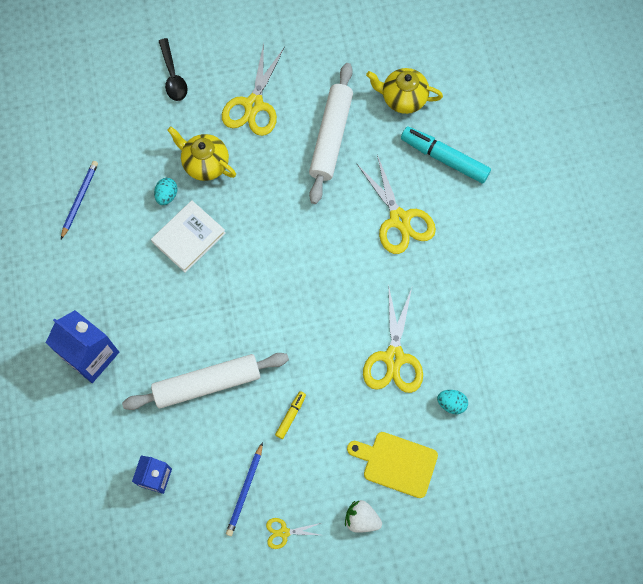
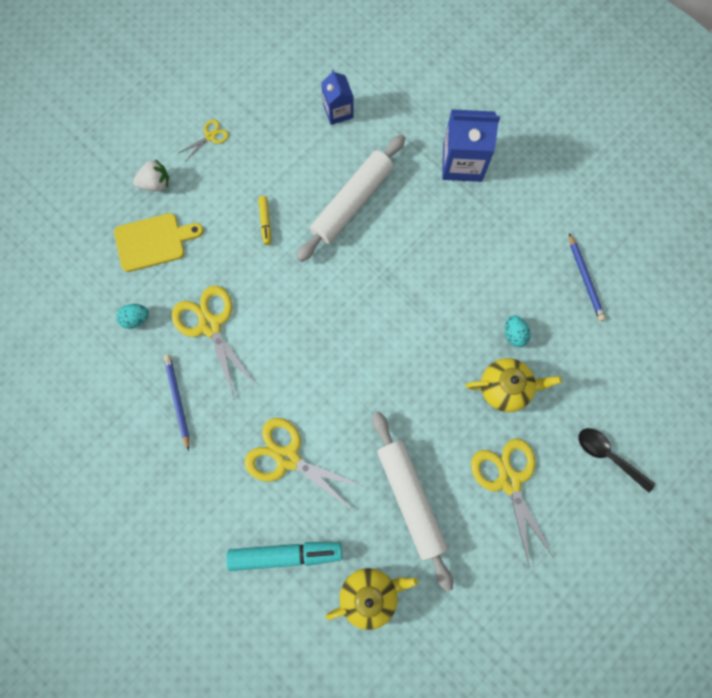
camera: 145 degrees right, 5 degrees up
(189, 237) = (464, 310): white book -> none
(245, 490) = (262, 145): blue pencil -> blue pencil (178, 400)

